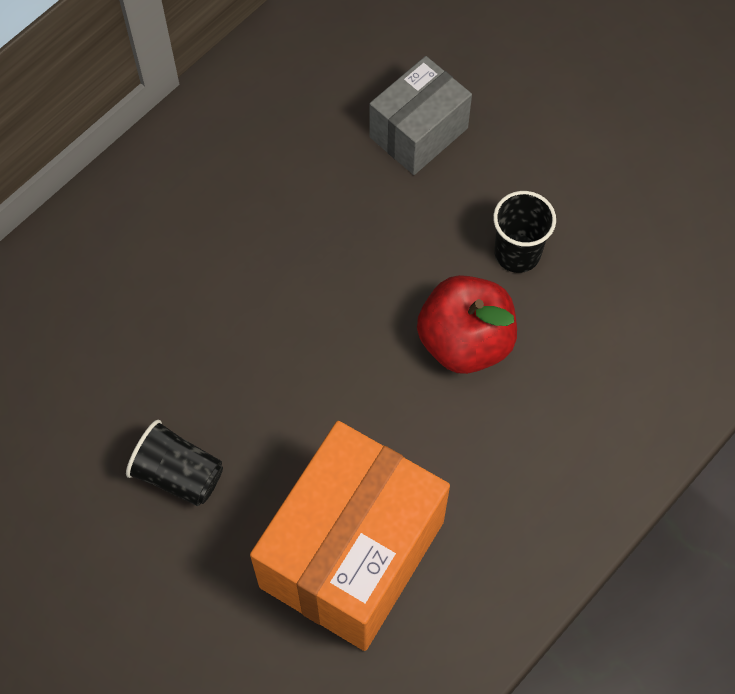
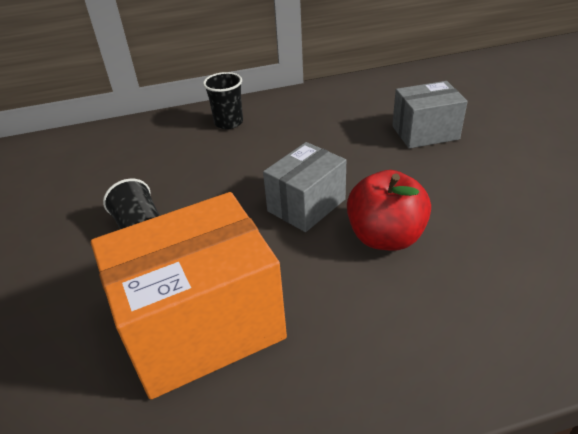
camera: 35 degrees right, 25 degrees down
(349, 336) = (306, 205): none -> grey box
(517, 253) = (457, 205): black cup -> black cup (228, 122)

